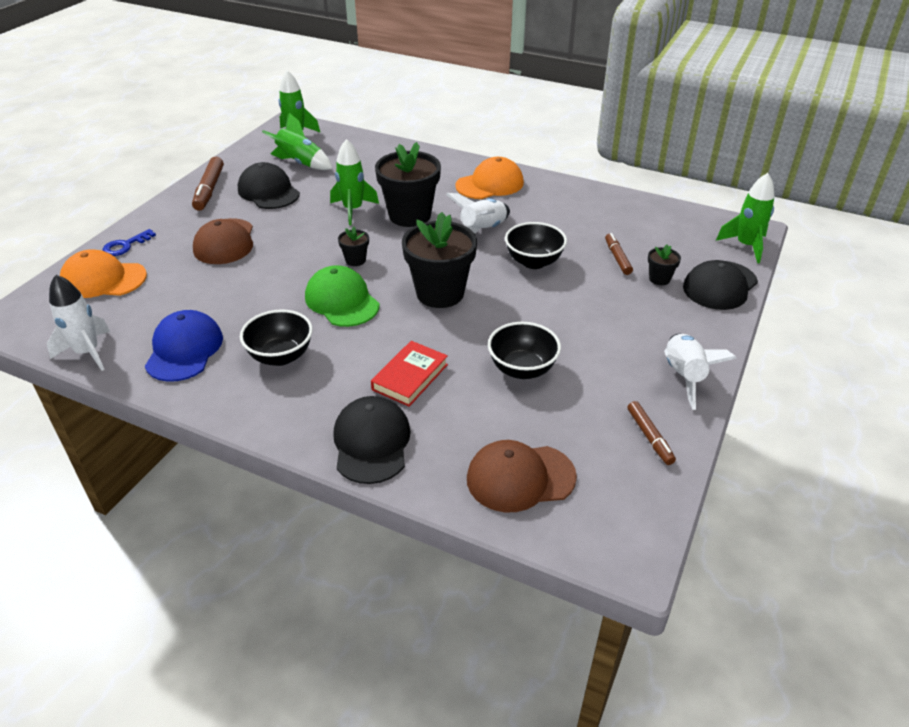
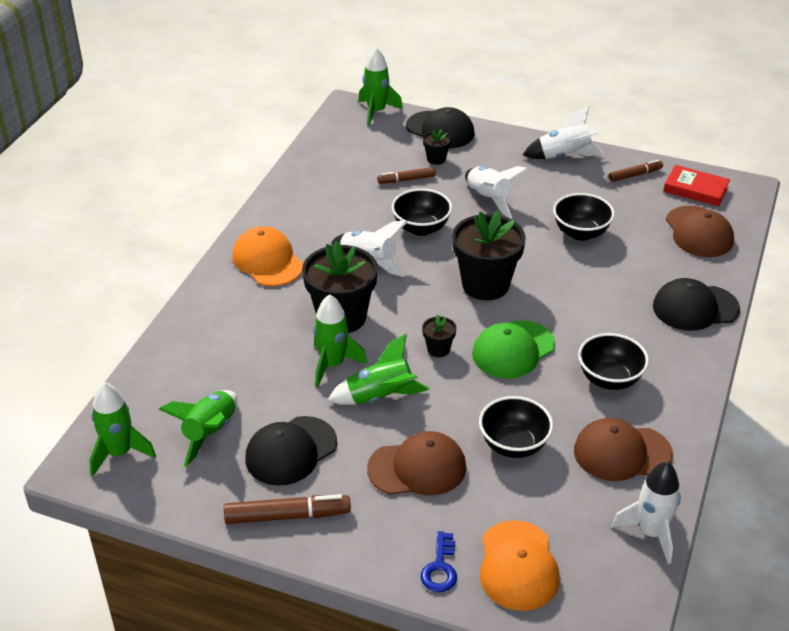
camera: 95 degrees left, 0 degrees up
(125, 246) = (440, 568): blue key -> blue key turned 60 degrees clockwise
(184, 350) = (622, 453): blue cap -> brown cap
(224, 289) = (513, 445): none -> black bowl
(308, 229) = (380, 397): none -> green rocket
(410, 377) = (611, 294): red book -> red book (695, 189)
(586, 308) = (488, 199): none -> white rocket

